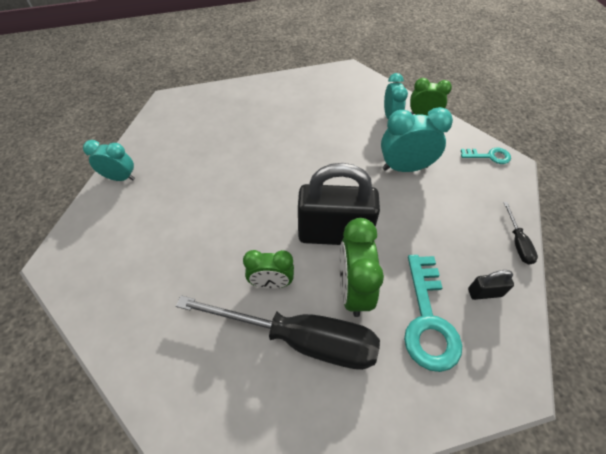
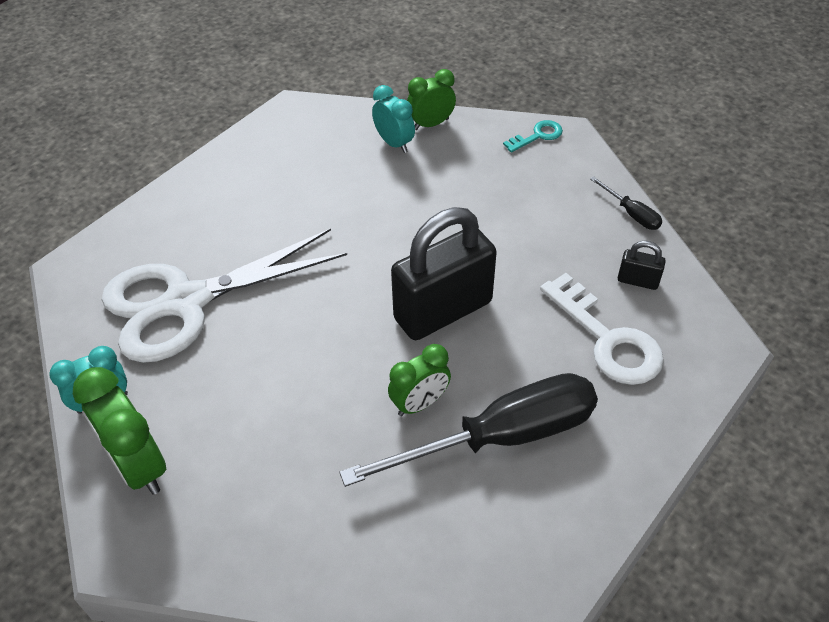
camera: 35 degrees left, 5 degrees down
(204, 147) = (186, 302): none -> white scissors
(353, 290) = (512, 356): green clock -> green clock (139, 465)
(405, 167) = (459, 195): turquoise clock -> none
(428, 320) = (607, 339): turquoise key -> white key
(484, 292) = (637, 281): black padlock -> black padlock turned 60 degrees clockwise

